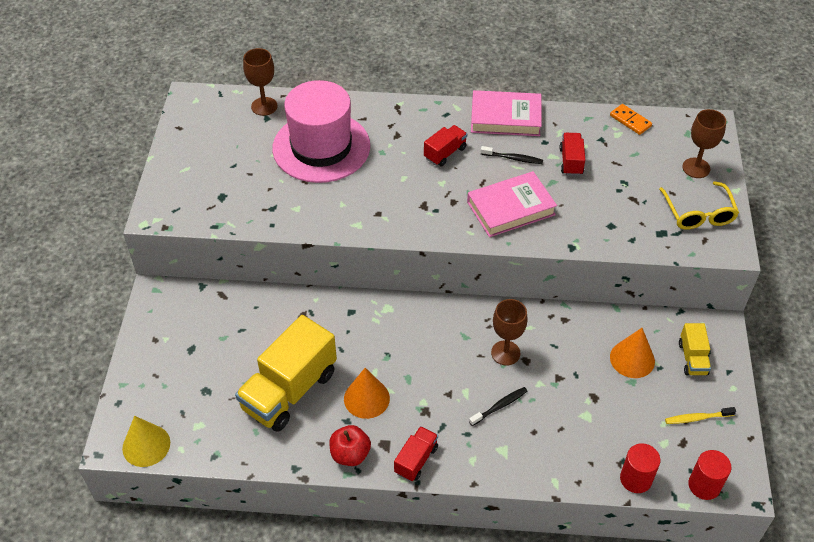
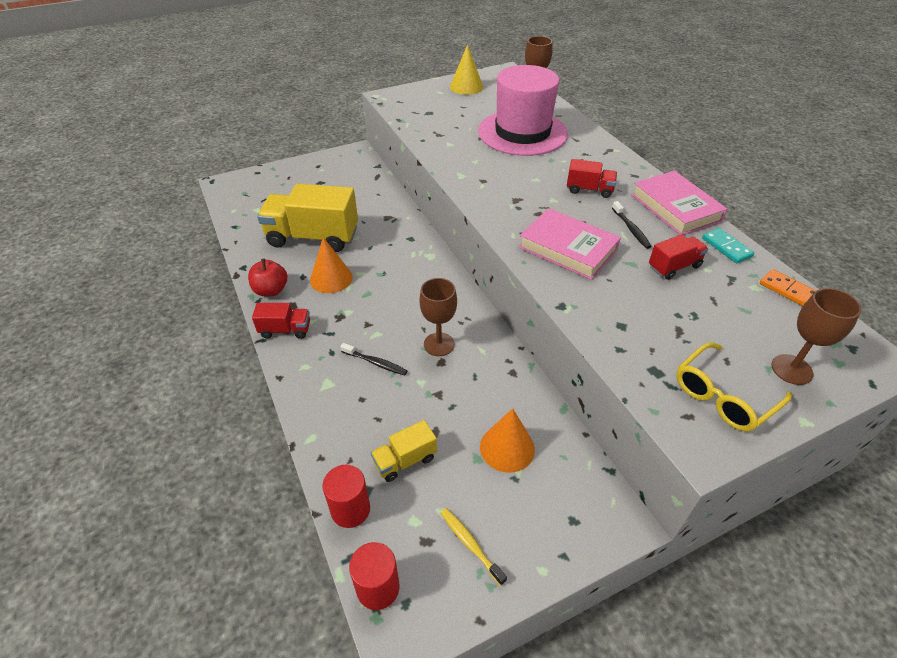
camera: 60 degrees right, 5 degrees down
(146, 445) = (228, 196): yellow cone -> yellow cone (466, 87)
(569, 121) = (726, 247): none -> turquoise domino
(630, 121) = (788, 290): orange domino -> orange domino turned 60 degrees counterclockwise
(692, 358) = (553, 508): yellow truck -> yellow truck (405, 460)

